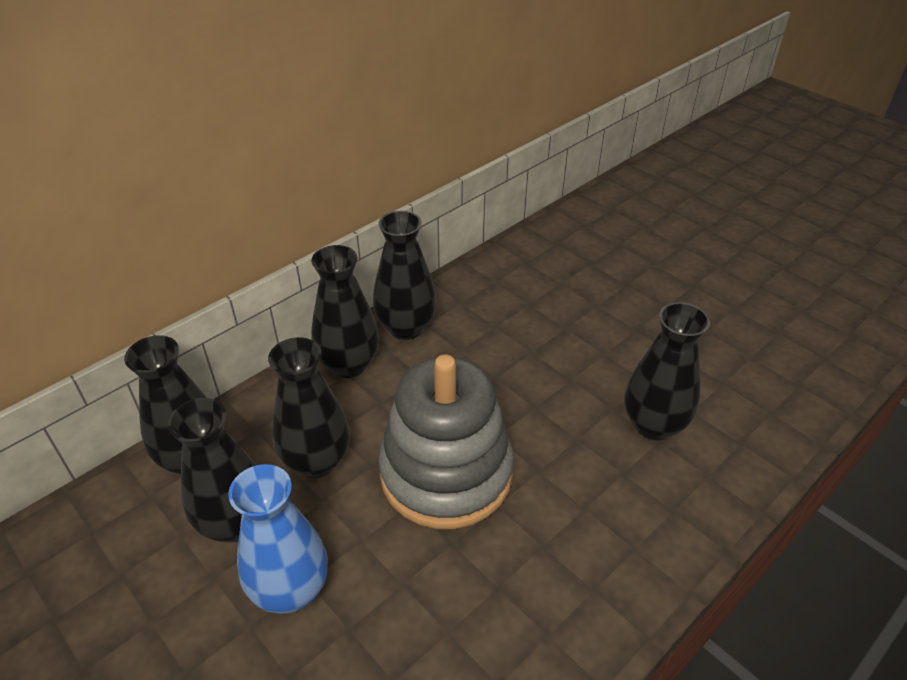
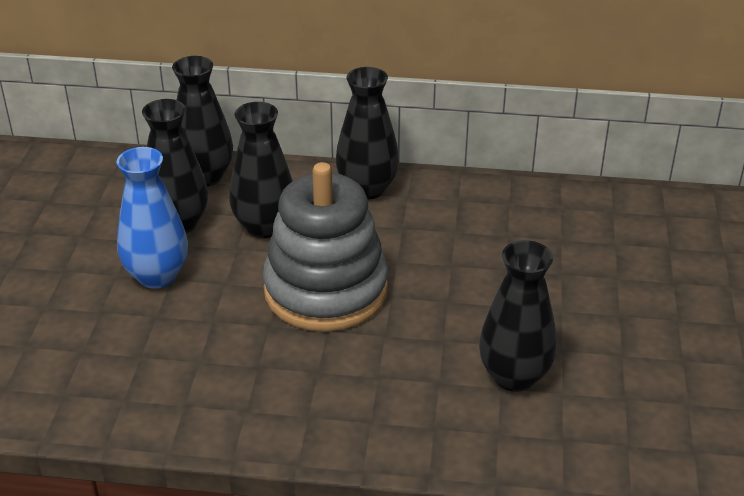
camera: 50 degrees right, 5 degrees down
(406, 328) = (441, 193): black vase -> none

